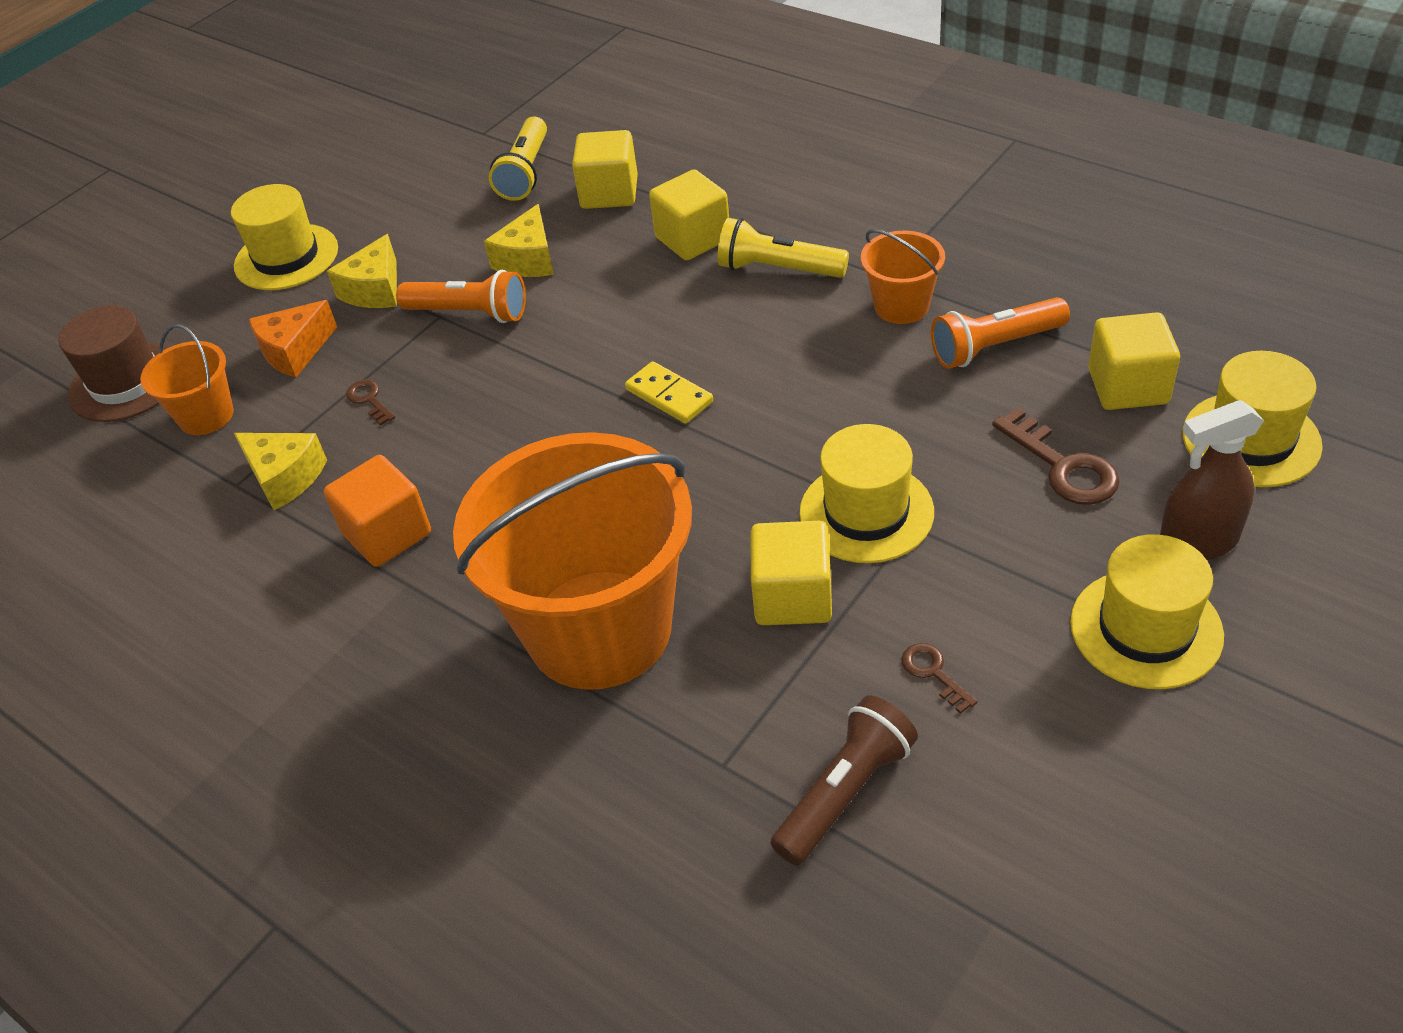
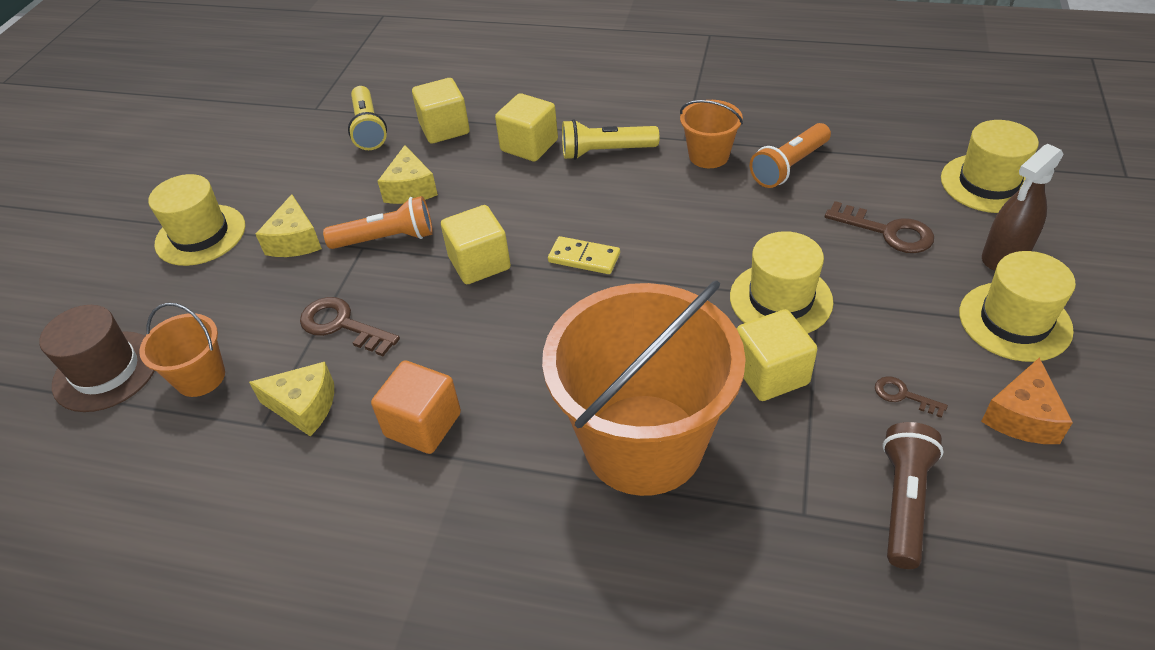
camera: 25 degrees left, 0 degrees up
(295, 351) = (252, 305): orange cheese -> orange cheese (1022, 417)
(369, 400) = (342, 325): brown key -> brown key, size x1.81
(1128, 386) = (891, 170): yellow cube -> yellow cube (479, 263)

